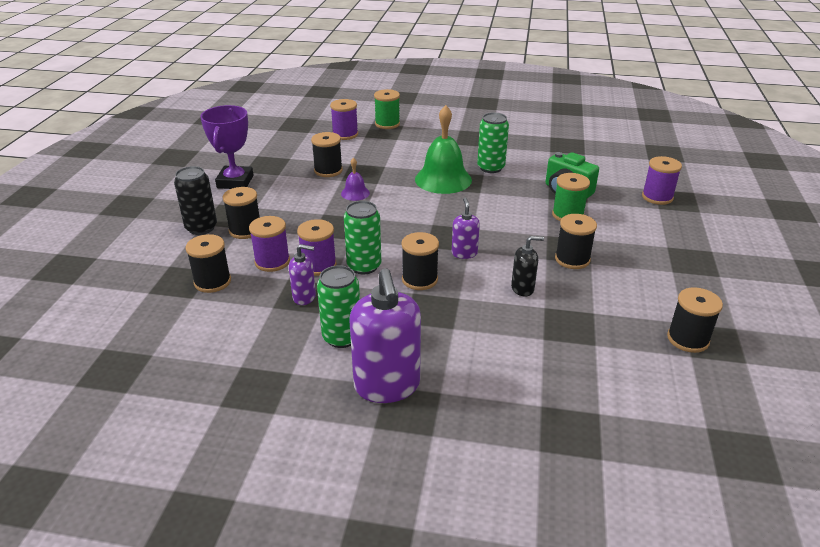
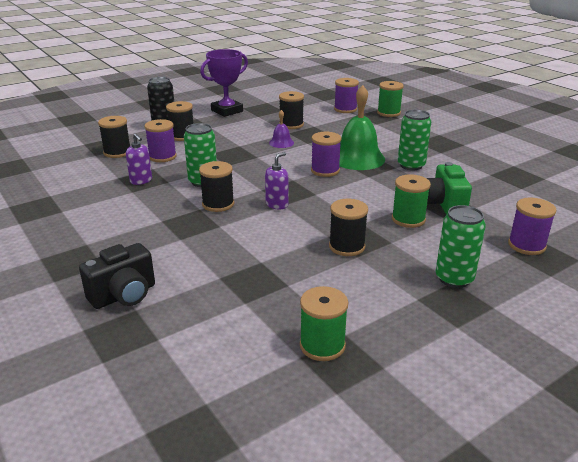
camera: 45 degrees right, 5 degrees down
(319, 265) = (180, 170): purple spool -> purple spool (325, 170)
(342, 337) = (116, 209): green can -> green can (454, 278)
(387, 386) = (86, 244): purple soap dispenser -> none
(511, 402) = (124, 295): none -> black camera
(522, 288) = (270, 243): black soap dispenser -> none
(688, 339) = (322, 345): black spool -> green spool

